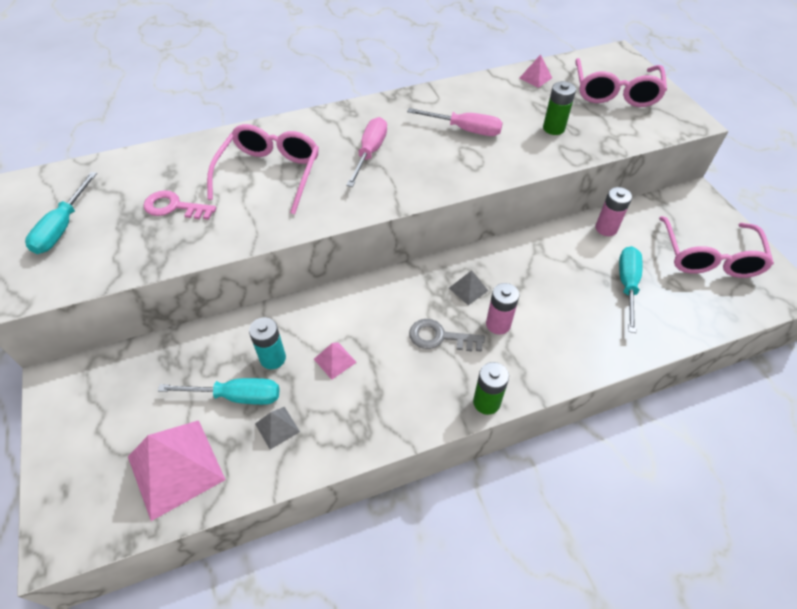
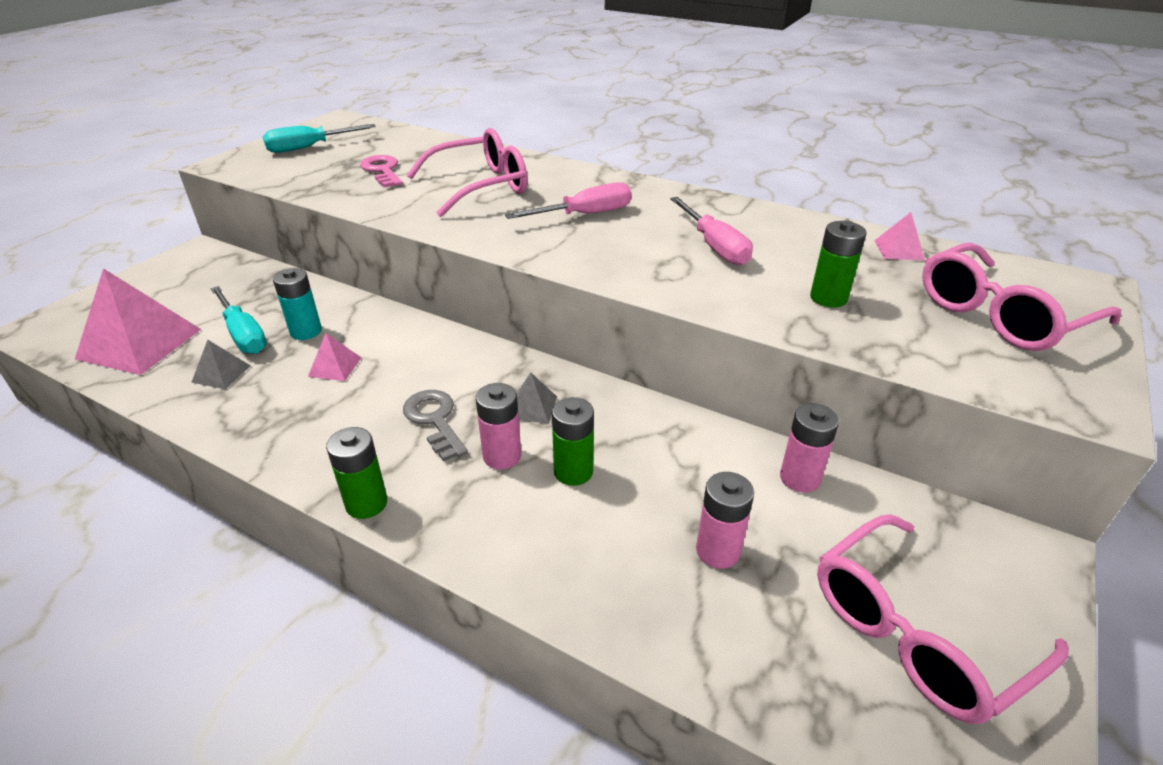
camera: 50 degrees right, 15 degrees down
(535, 303) = (573, 472): none -> green battery
(627, 285) = (718, 551): turquoise screwdriver -> pink battery

